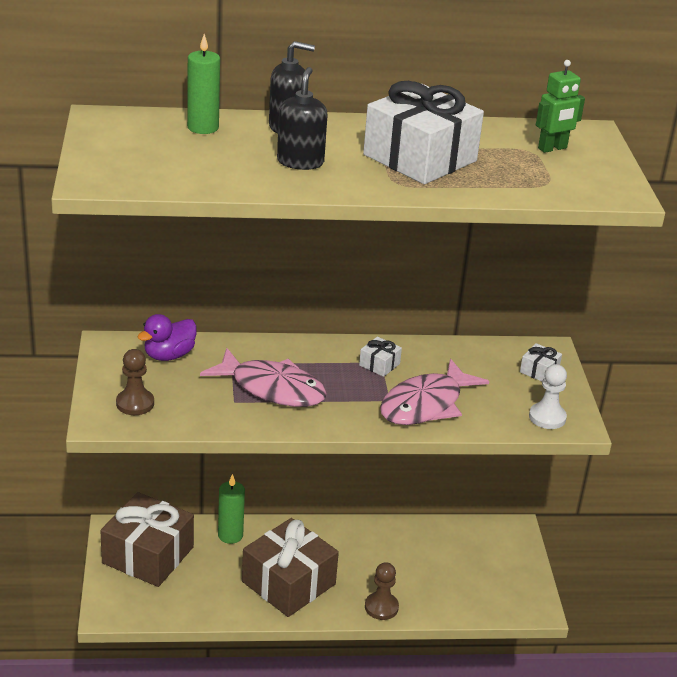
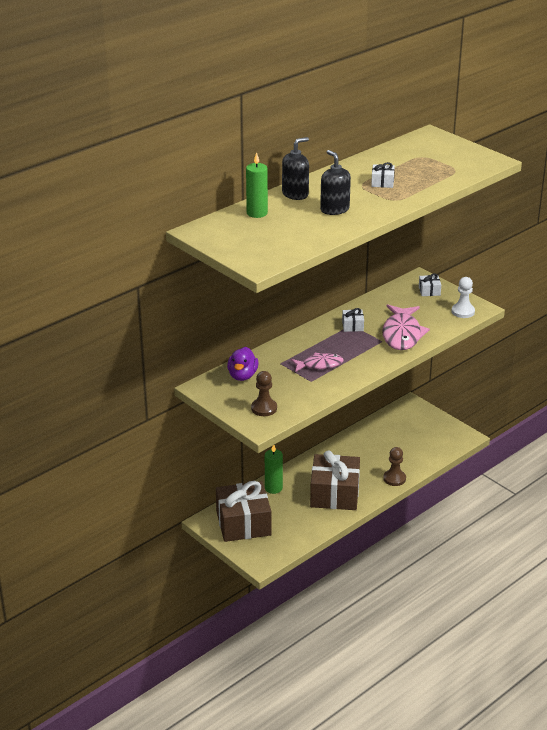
camera: 35 degrees left, 0 degrees up
(272, 388) = (319, 365): pink fish -> pink fish, size x0.61
(420, 158) = (382, 182): white gift -> white gift, size x0.42
(552, 148) = (429, 151): green robot -> none

